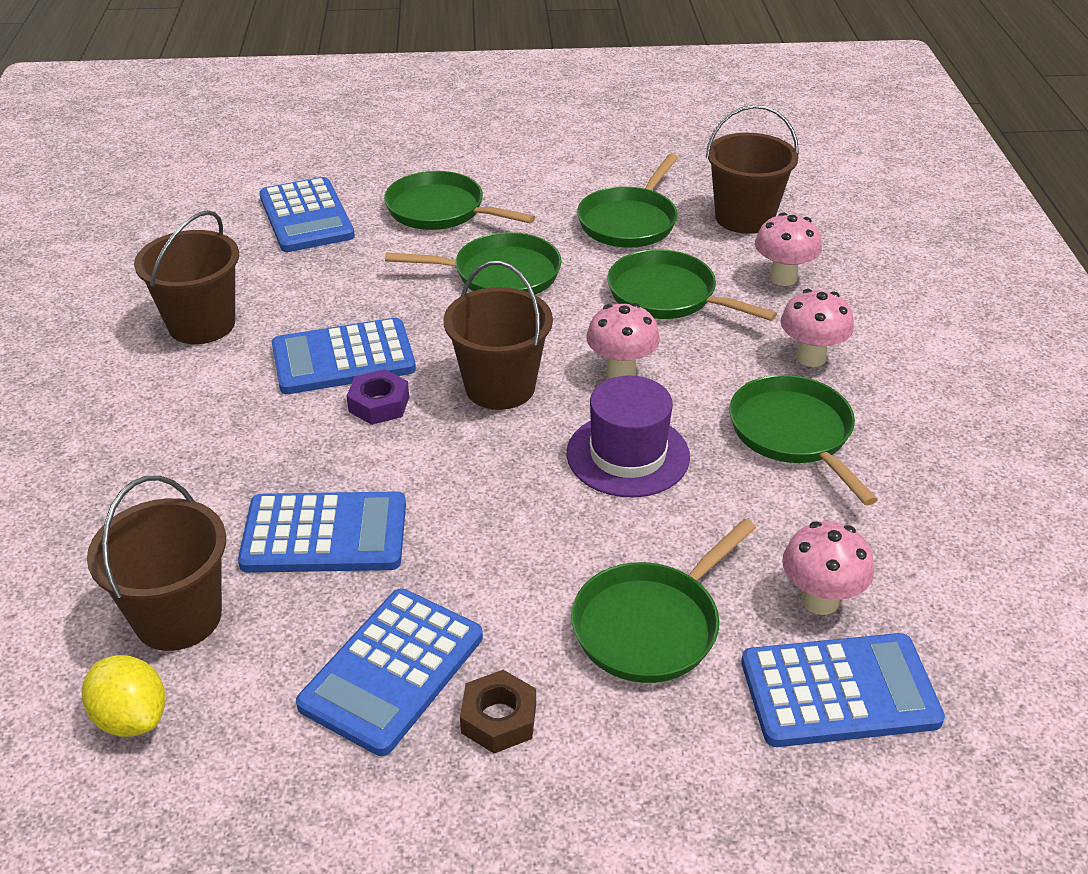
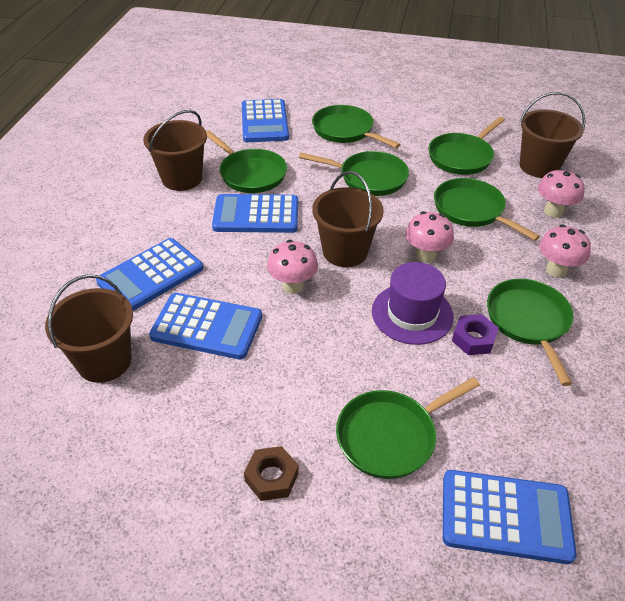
camera: 15 degrees right, 5 degrees up
(132, 718) = (55, 420): yellow lemon -> none
(312, 299) = (250, 174): none -> green pan
(379, 404) = (267, 248): purple nut -> purple nut (473, 339)
(392, 671) = (217, 427): blue calculator -> blue calculator (151, 275)
(820, 600) = (511, 445): pink mushroom -> pink mushroom (292, 286)

